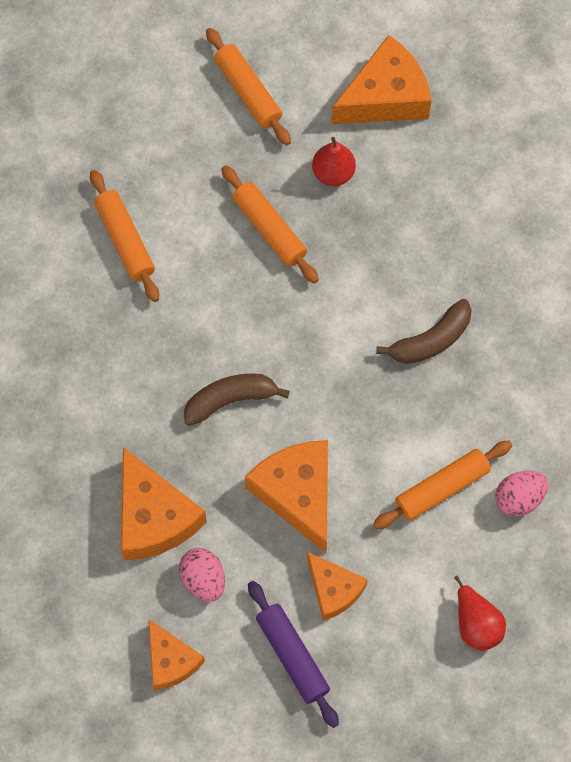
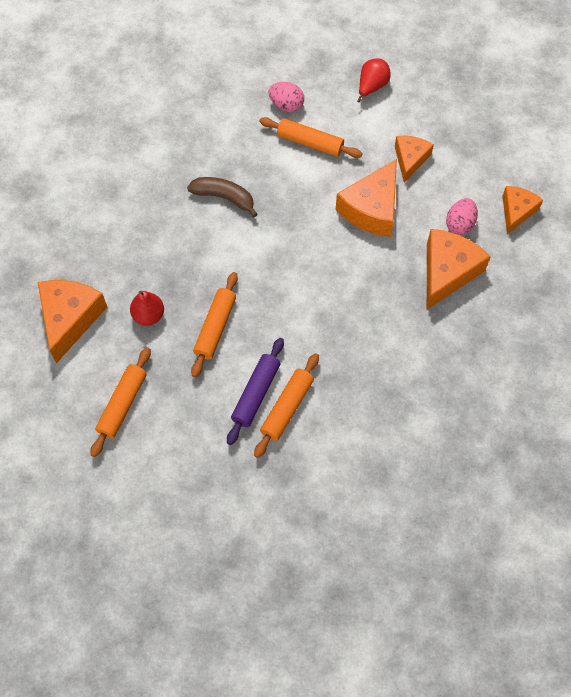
camera: 125 degrees left, 5 degrees down
(230, 399) = (344, 278): brown banana -> none
(292, 656) = (462, 157): purple rolling pin -> purple rolling pin (256, 393)
(385, 97) = (70, 319): orange cheese -> orange cheese turned 75 degrees clockwise

